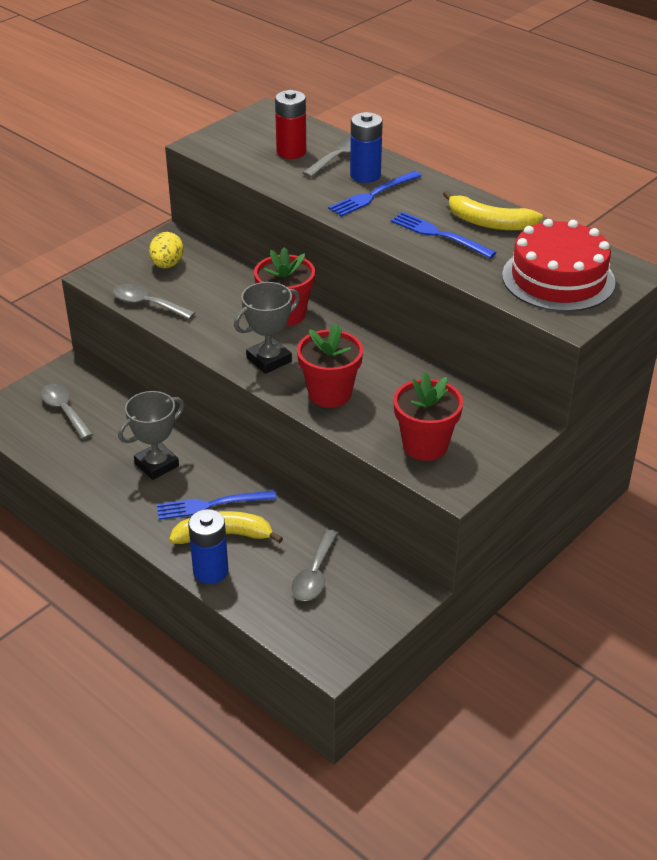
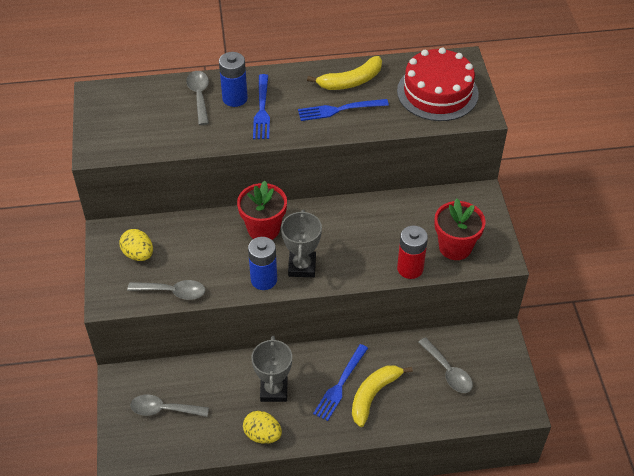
camera: 50 degrees left, 10 degrees up
(98, 485) = (262, 435): none -> yellow egg
(147, 304) = (172, 292): grey spoon -> grey spoon turned 150 degrees counterclockwise
(210, 571) = (399, 422): blue battery -> blue battery (264, 280)
(291, 152) = (163, 113): red battery -> red battery (410, 268)
(330, 393) = (365, 259): red flower pot -> none

